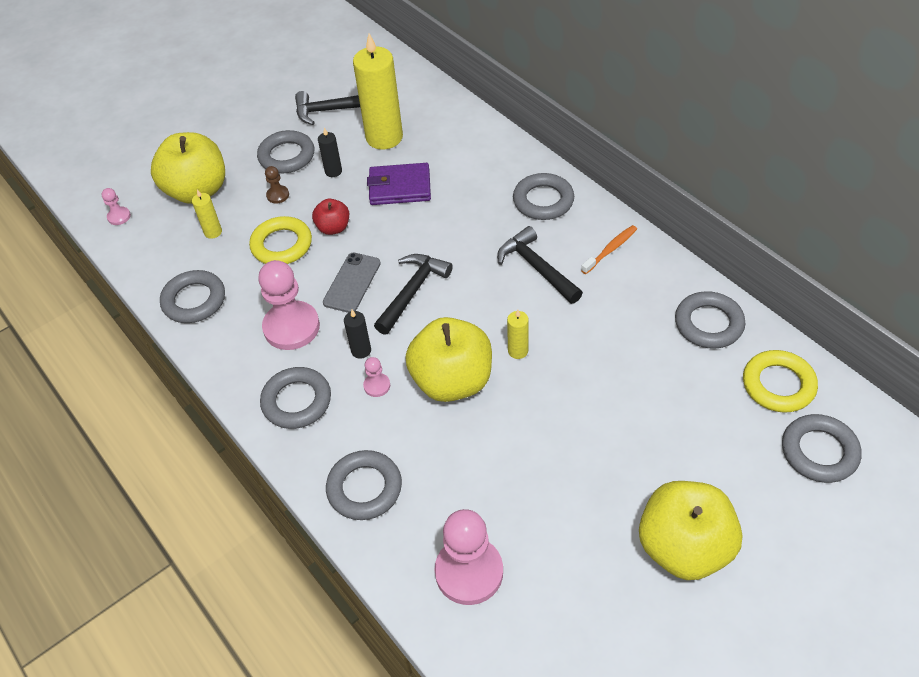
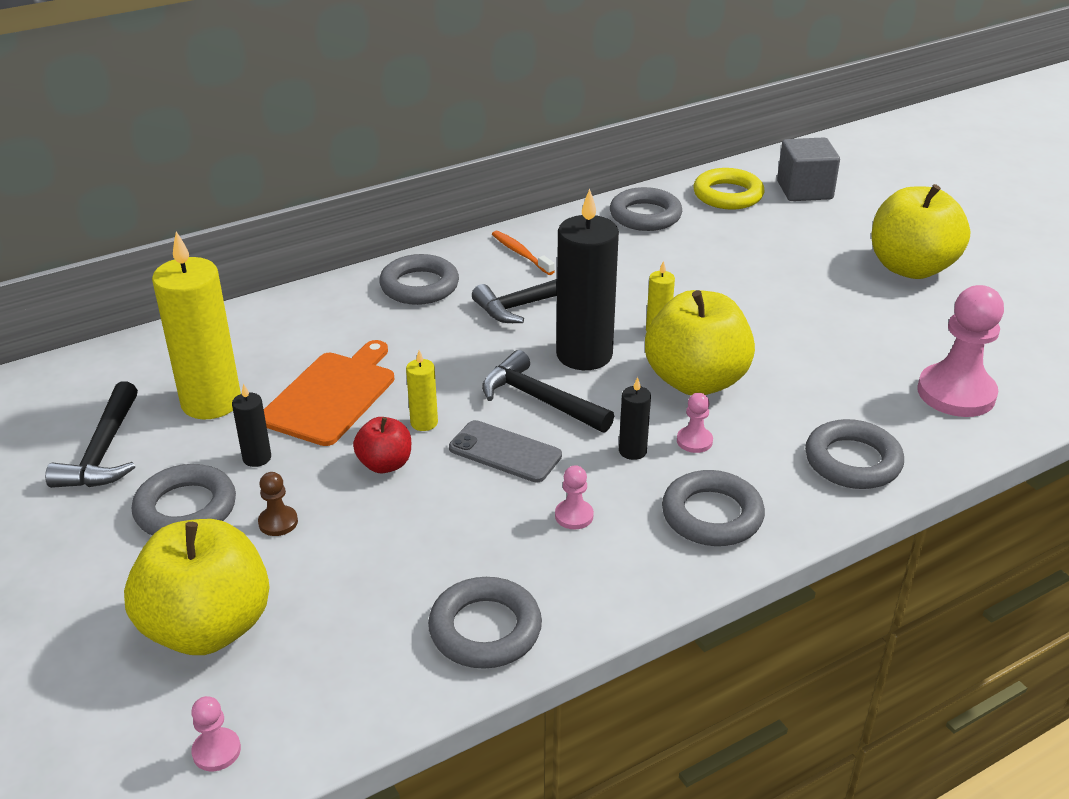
camera: 85 degrees left, 15 degrees down
(213, 232) = (329, 605): yellow candle -> yellow candle (424, 423)
(282, 245) = (398, 521): yellow ring -> none
(291, 327) = (574, 516): pink pawn -> pink pawn, size x0.45
(400, 187) = (331, 395): purple wallet -> orange cutting board
(473, 309) = (584, 355): none -> black candle
(819, 452) = (804, 190): grey ring -> grey cube

